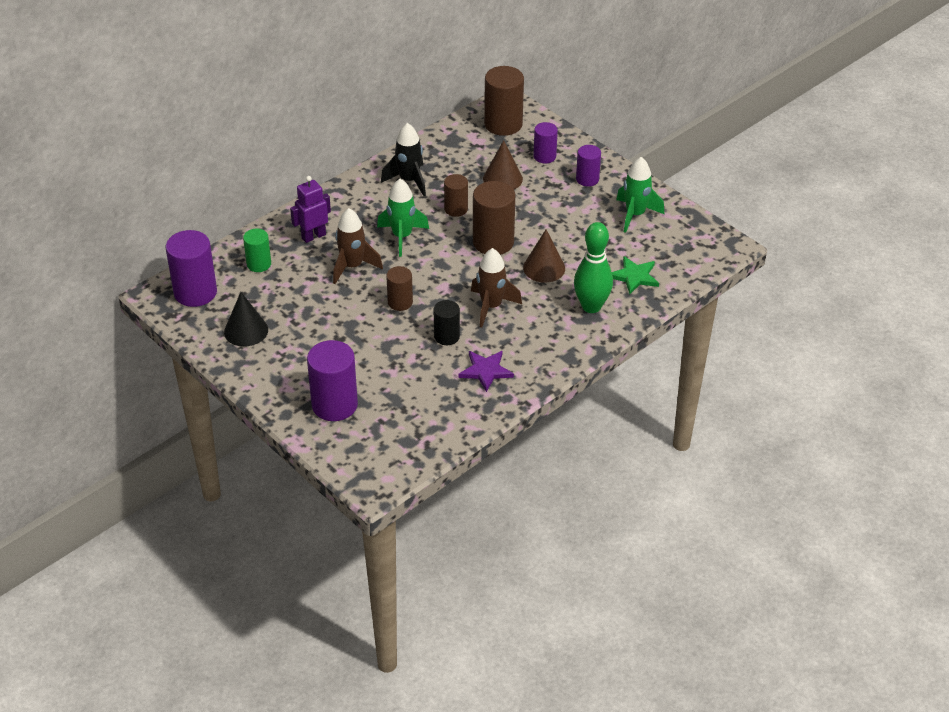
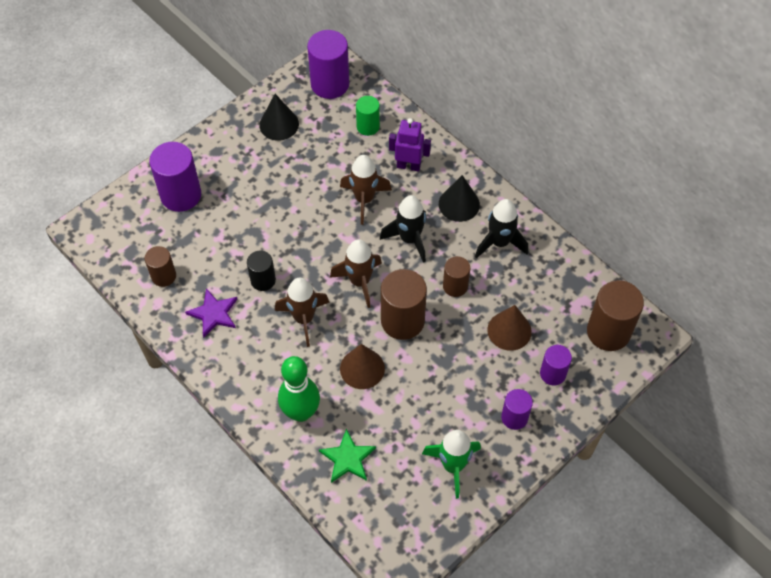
camera: 90 degrees right, 15 degrees up
(313, 236) = (408, 166): purple robot -> purple robot turned 45 degrees counterclockwise
(363, 204) = (459, 204): none -> black cone
(400, 302) = (312, 240): brown cylinder -> brown cylinder (164, 276)
(402, 237) = (409, 239): green rocket -> black rocket
(450, 269) = (360, 282): none -> brown rocket

